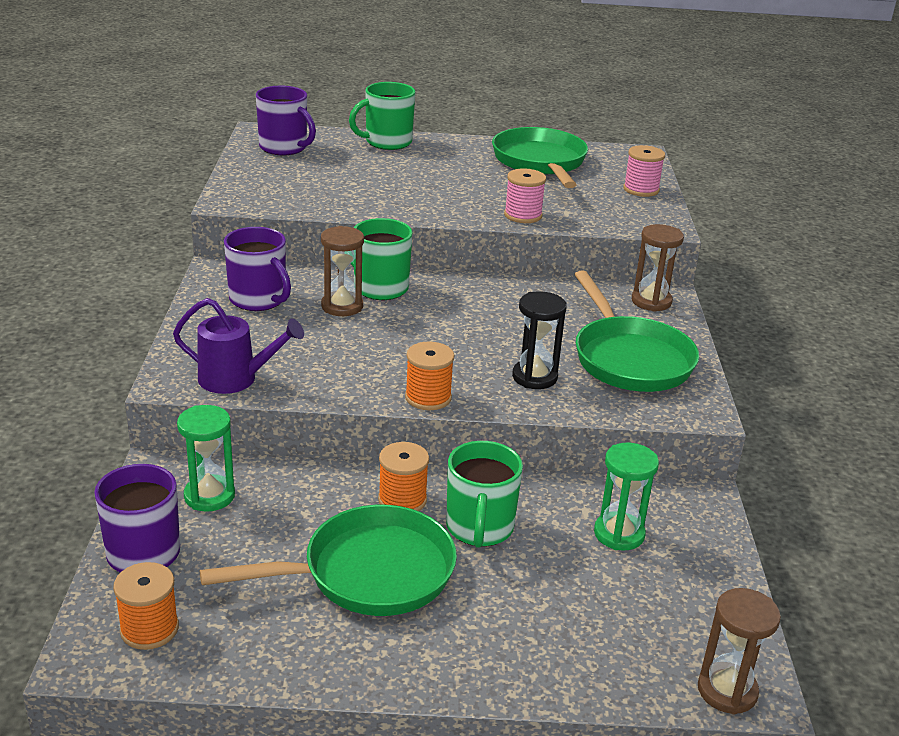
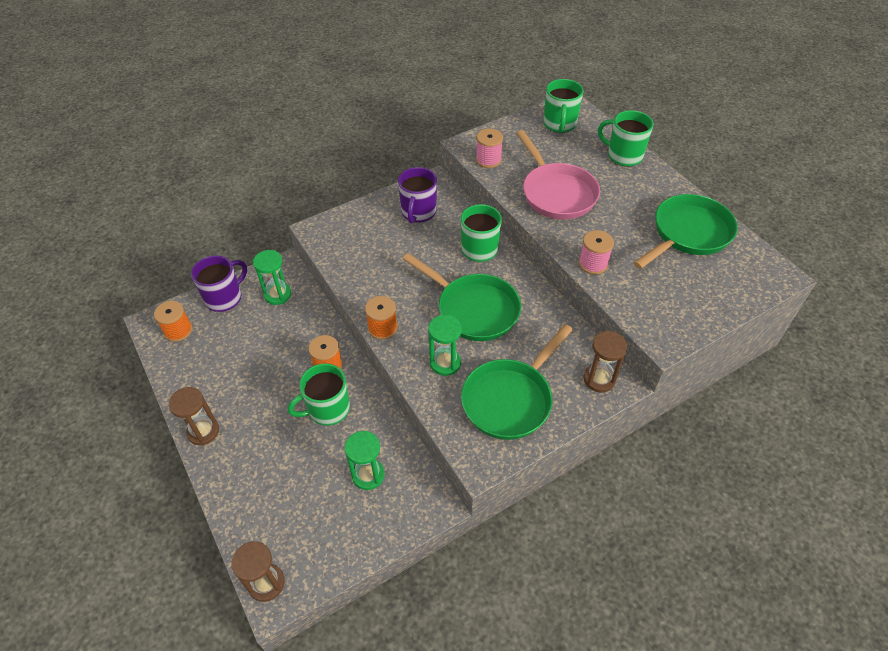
camera: 60 degrees right, 20 degrees up
(236, 379) = (336, 249): purple watering can -> none
(284, 148) = (559, 124): purple mug -> green mug
(342, 306) = (443, 245): brown hourglass -> brown hourglass (203, 431)
(369, 573) = (262, 383): green pan -> green pan (473, 309)
(392, 191) = (556, 193): none -> pink pan
(534, 377) = (445, 363): black hourglass -> green hourglass
(641, 189) = (712, 303): pink spool -> pink spool (488, 160)

